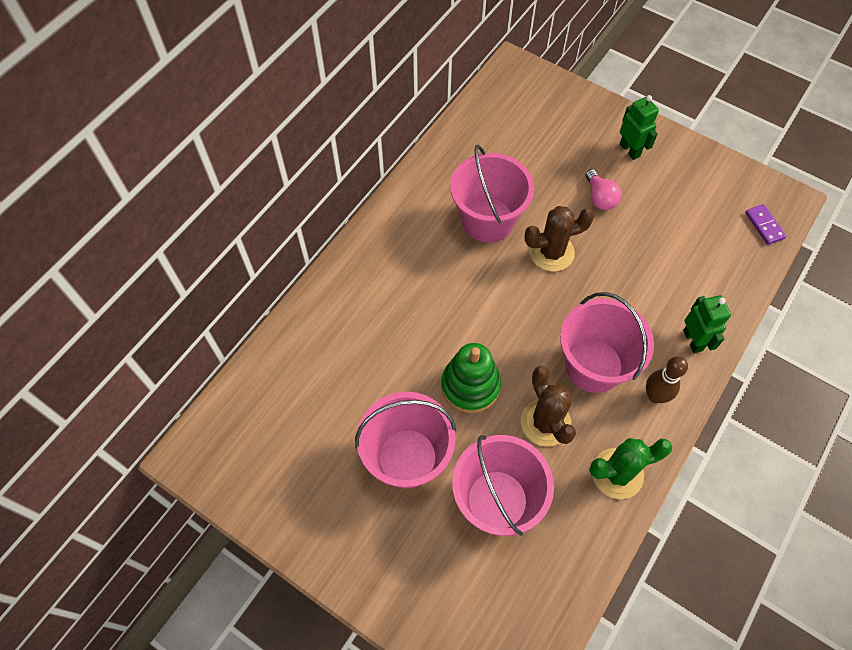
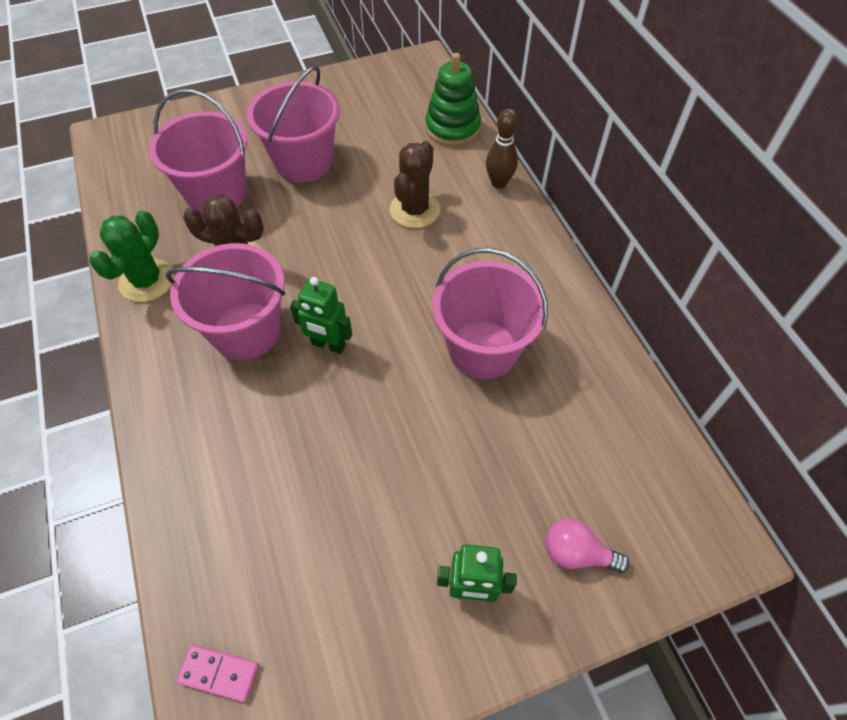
camera: 125 degrees right, 5 degrees down
(470, 386) = (320, 230): green stacking toy -> green stacking toy (452, 128)
(551, 252) = (395, 381): brown cactus -> brown cactus (415, 210)
(600, 198) = (425, 487): pink light bulb -> pink light bulb (577, 553)
(655, 396) = (170, 359): brown bowling pin -> brown bowling pin (499, 183)
(693, 340) = (180, 440): green robot -> green robot (328, 345)
(764, 225) = (219, 673): purple domino -> pink domino

